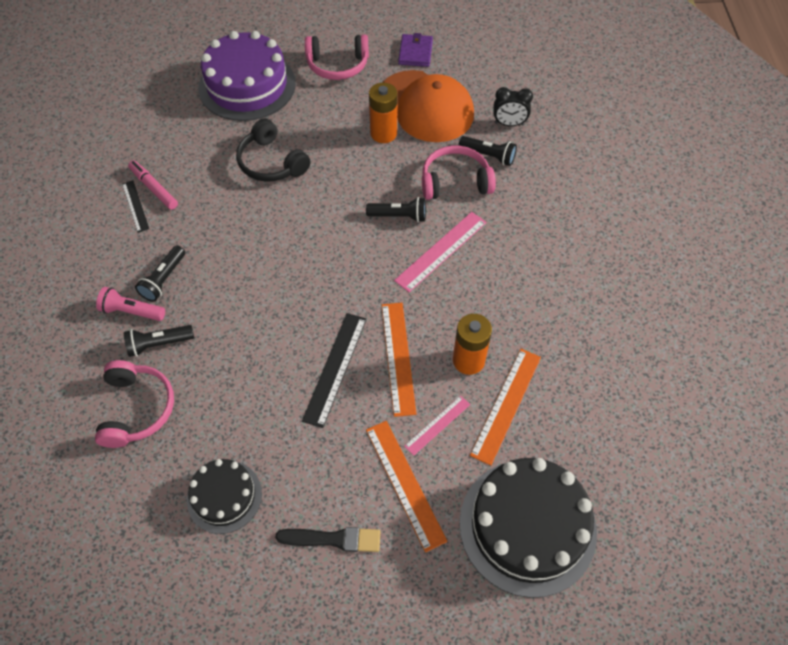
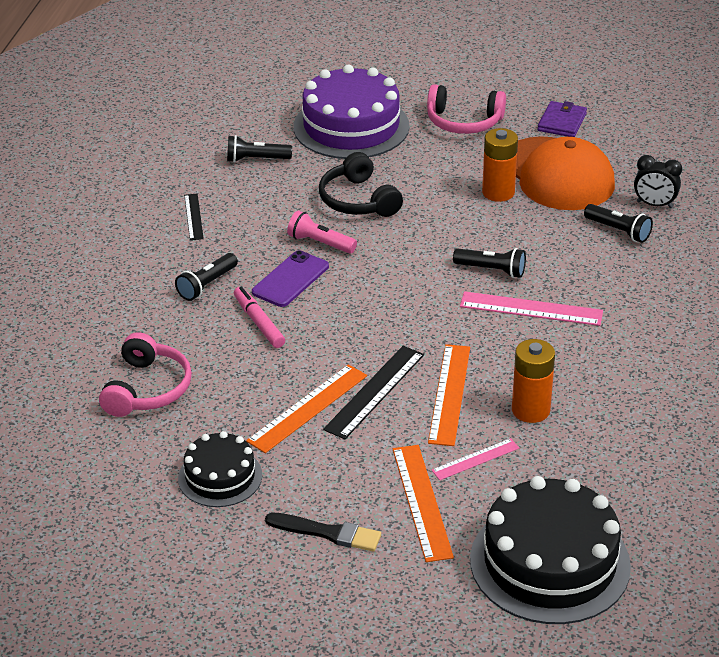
camera: 15 degrees right, 20 degrees down
(132, 311) = (164, 306): pink flashlight -> pink flashlight (320, 243)
(154, 188) = (218, 204): pink marker -> pink marker (259, 322)
(159, 344) = (186, 339): black flashlight -> black flashlight (256, 159)
(234, 259) = (290, 279): none -> purple phone
(441, 251) = (531, 309): pink ruler -> pink ruler turned 45 degrees clockwise
(455, 181) = (569, 249): pink headphones -> none
(506, 405) = (562, 456): orange ruler -> orange ruler (308, 408)

